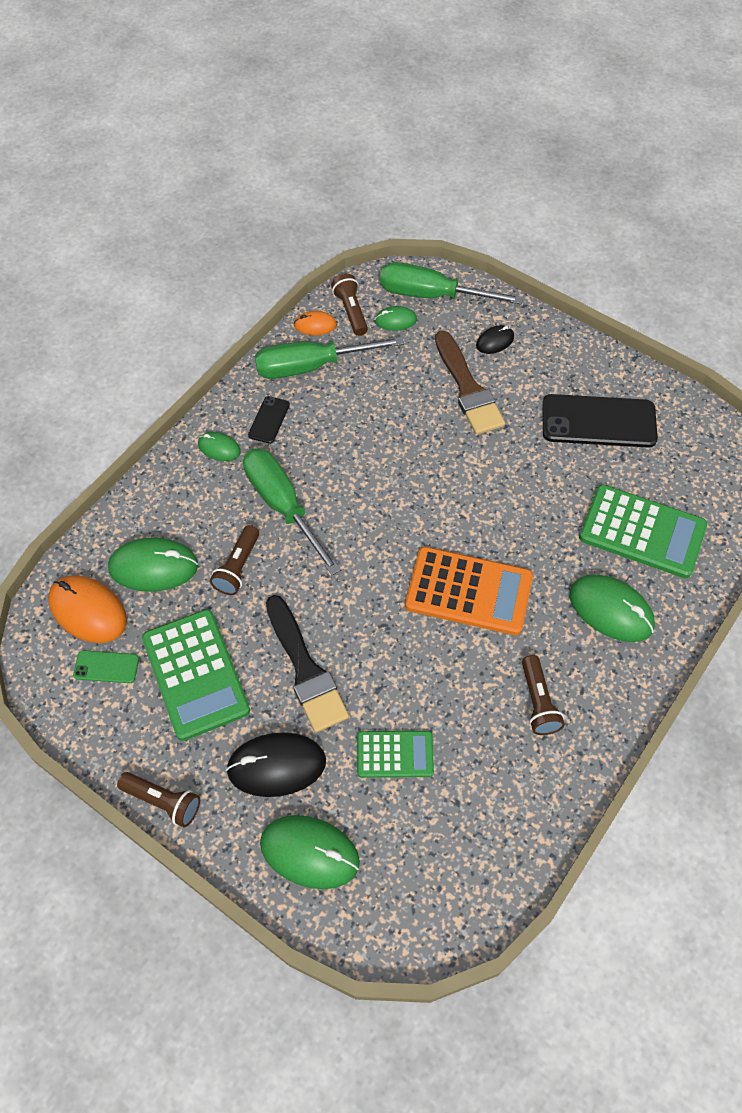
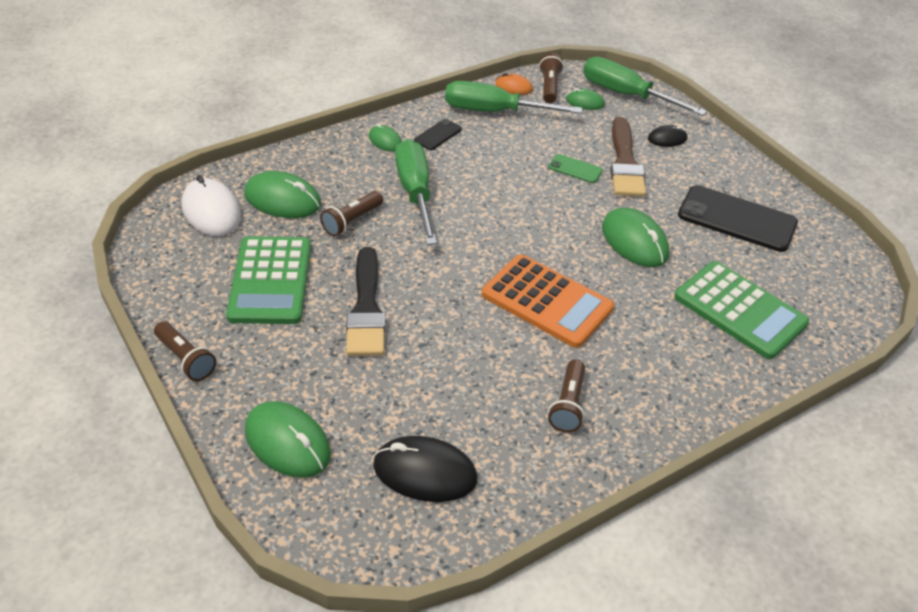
camera: 20 degrees right, 15 degrees down
(88, 611) = (211, 211): orange mouse -> white mouse
(106, 667) = (201, 252): green phone -> green phone (575, 169)
(276, 766) = (298, 368): black mouse -> black mouse (425, 472)
(395, 754) = (409, 397): green calculator -> none
(611, 610) = (678, 358): green mouse -> green mouse (634, 241)

